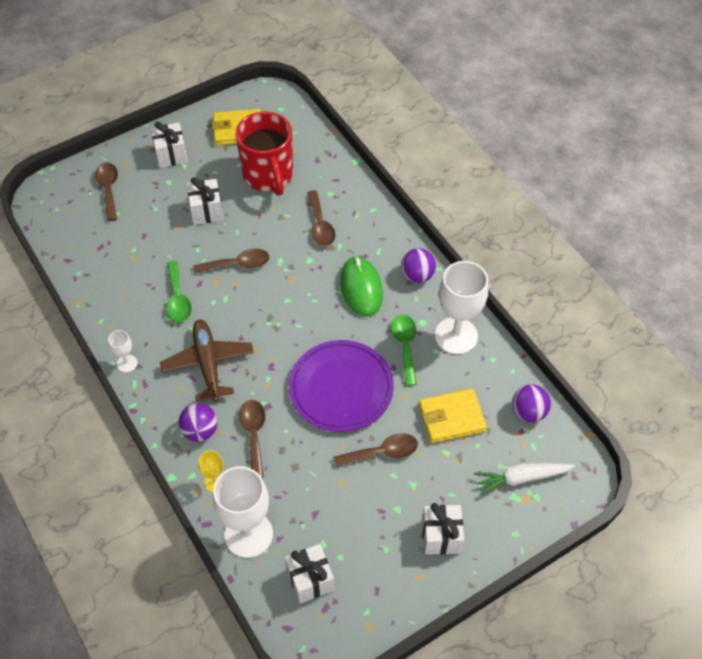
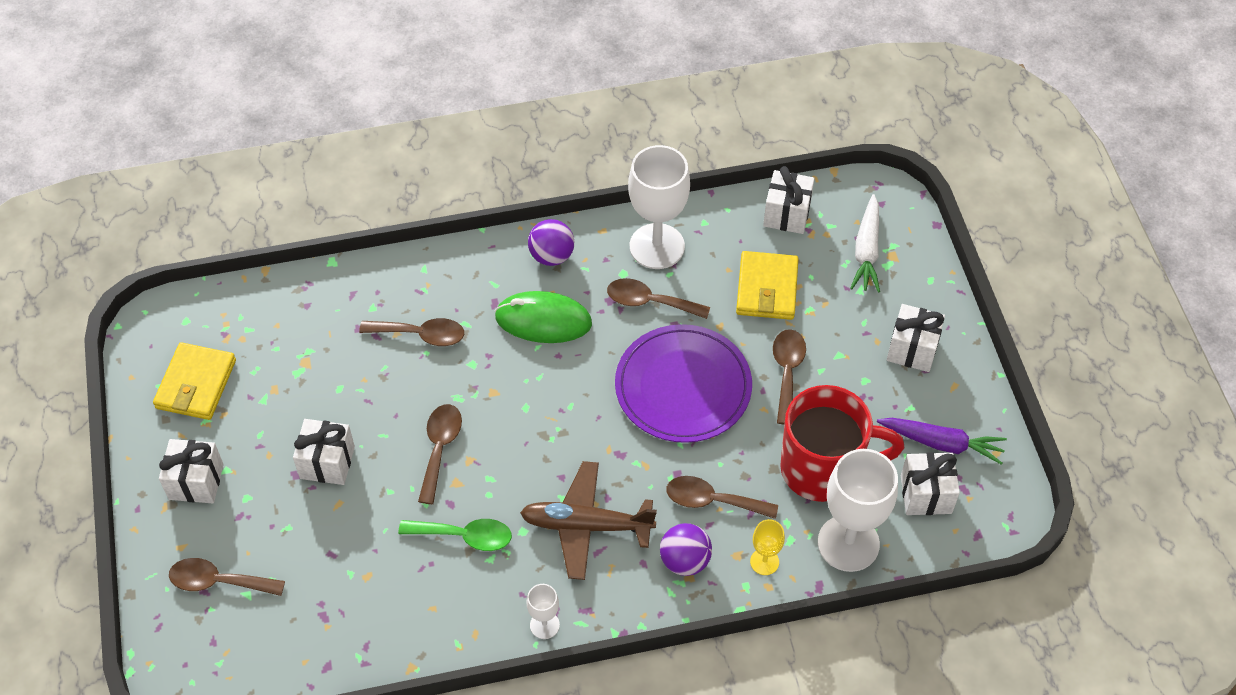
camera: 70 degrees left, 0 degrees up
(268, 176) = (303, 370): red mug -> red mug (823, 469)
(361, 580) = (942, 443): none -> purple carrot
(405, 346) = (650, 302): green spoon -> brown spoon
(528, 412) = (787, 214): purple ball -> white gift

